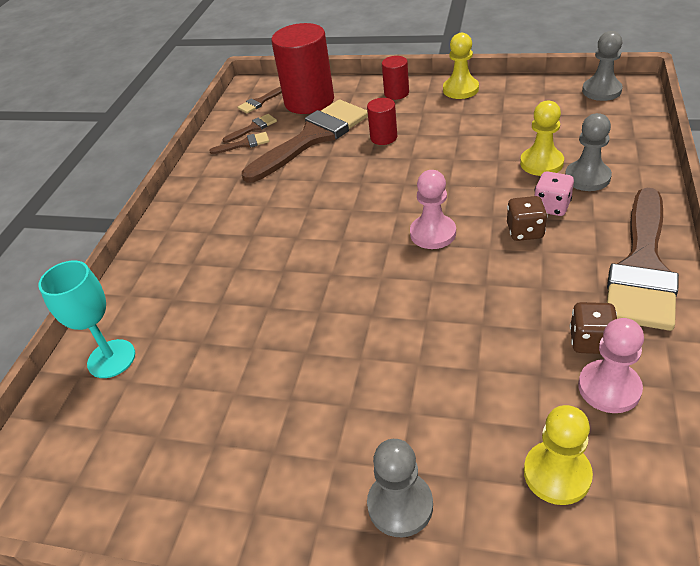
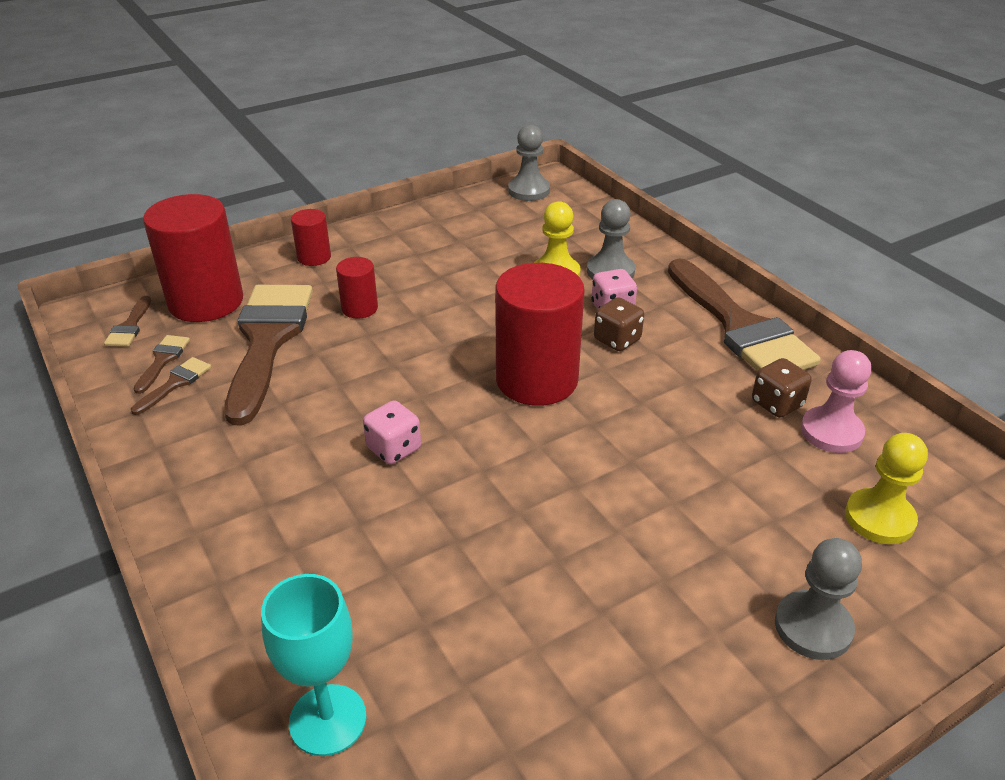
camera: 50 degrees left, 5 degrees down
(300, 235) = (394, 449): none -> pink dice
(433, 233) = (536, 380): pink pawn -> red cylinder
(460, 89) = (385, 231): yellow pawn -> none

